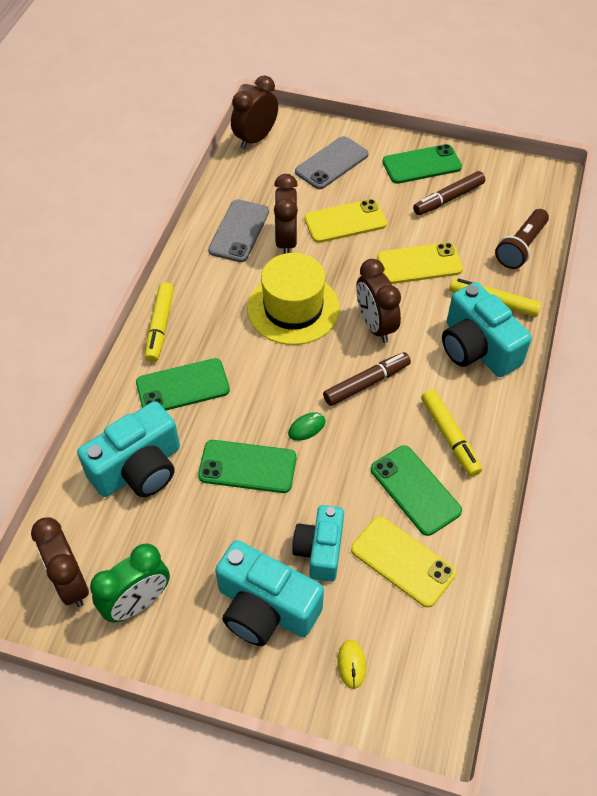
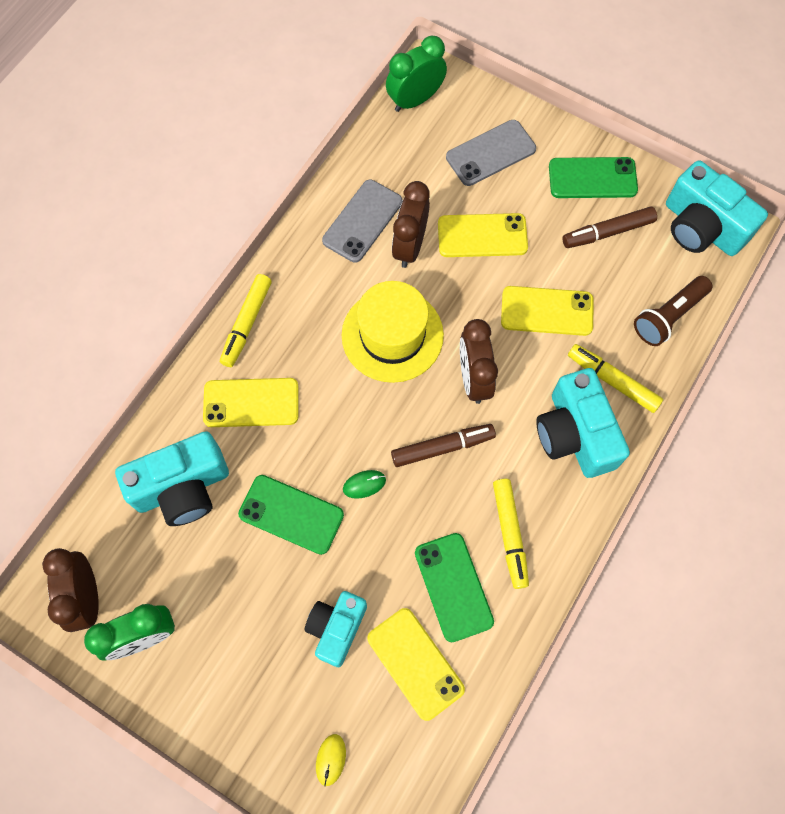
camera: 15 degrees right, 15 degrees up
(183, 386) = (251, 403): green phone -> yellow phone
(255, 139) = (415, 100): brown clock -> green clock
(265, 608) = (265, 676): turquoise camera -> turquoise camera (701, 227)

